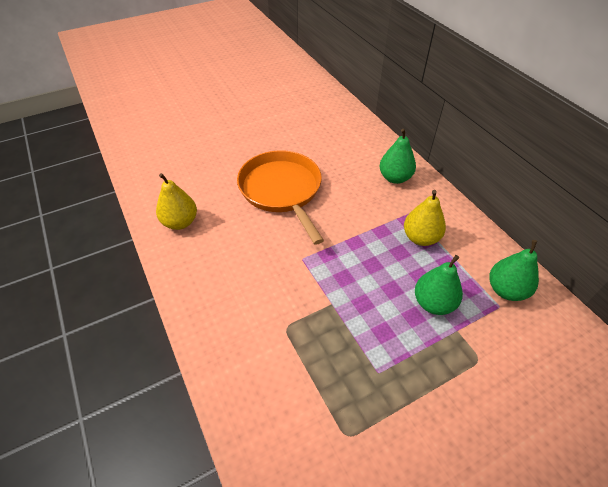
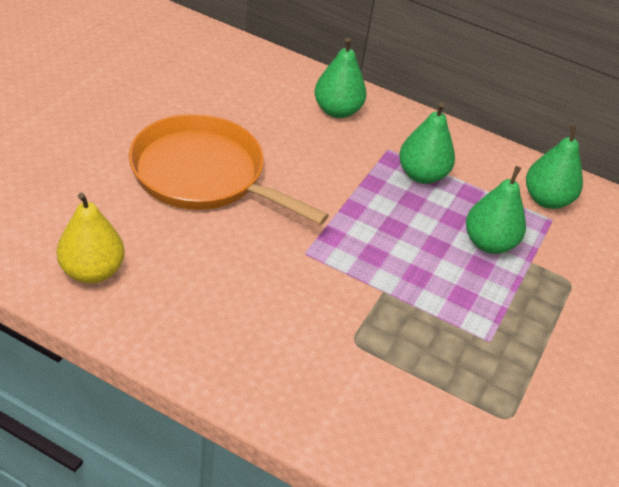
camera: 40 degrees left, 5 degrees down
(420, 238) = (422, 175): yellow pear -> green pear

